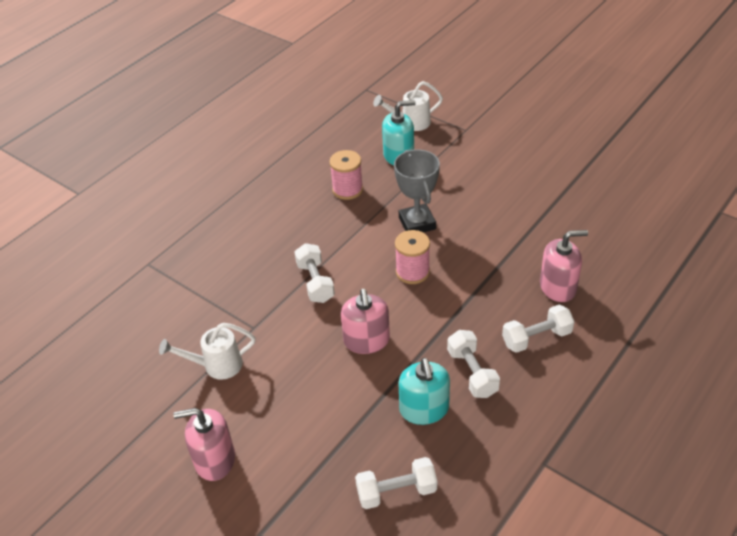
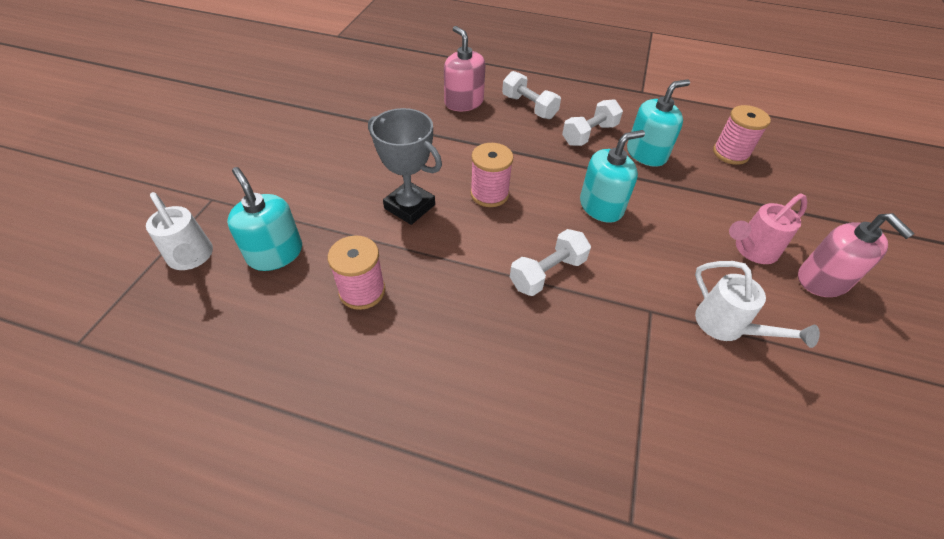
camera: 115 degrees left, 5 degrees up
(269, 426) = (751, 250): none -> pink watering can
(366, 340) = (601, 206): pink soap dispenser -> turquoise soap dispenser
(396, 491) = (730, 153): white dumbbell -> pink spool
(417, 223) = (409, 206): grey trophy -> grey trophy turned 75 degrees clockwise

